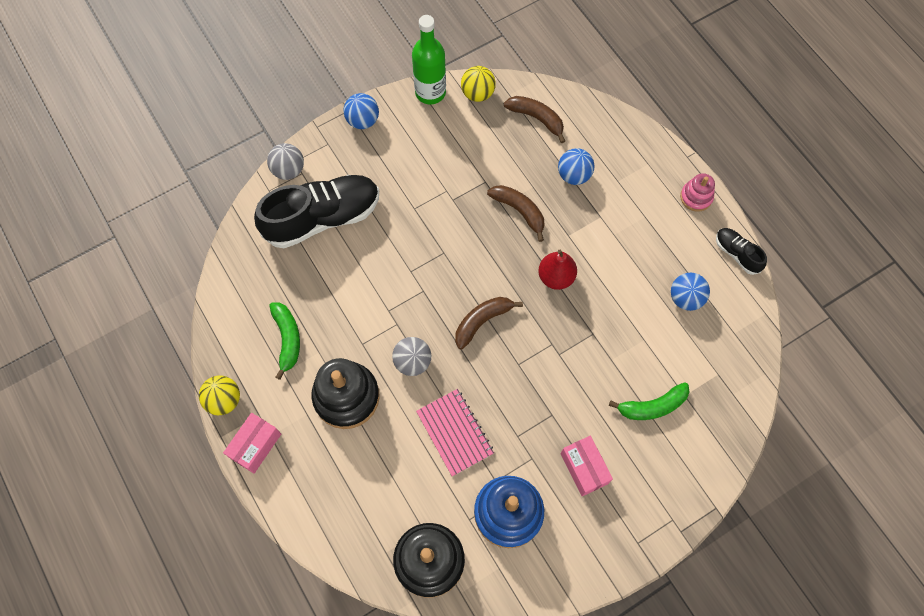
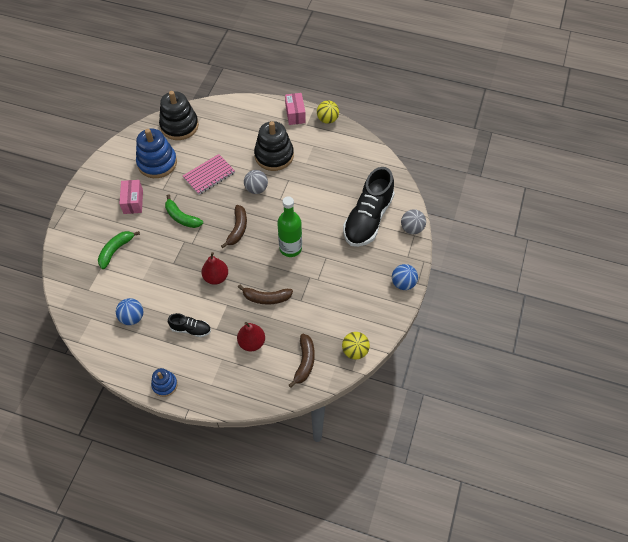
camera: 140 degrees right, 10 degrees down
(287, 339) = (326, 158): green banana -> green banana (182, 217)
(430, 92) = (383, 329): green bottle -> green bottle (290, 248)
(455, 432) = (209, 175): pink notebook -> pink notebook turned 60 degrees counterclockwise
(536, 118) = (304, 362): brown banana -> brown banana turned 75 degrees counterclockwise
(574, 175) = (252, 342): blue ball -> red pear
(584, 468) = (133, 202): pink box -> pink box turned 60 degrees clockwise
(696, 197) = (165, 385): pink stacking toy -> blue stacking toy
(737, 254) = (116, 366): black shoe -> black shoe (191, 329)

